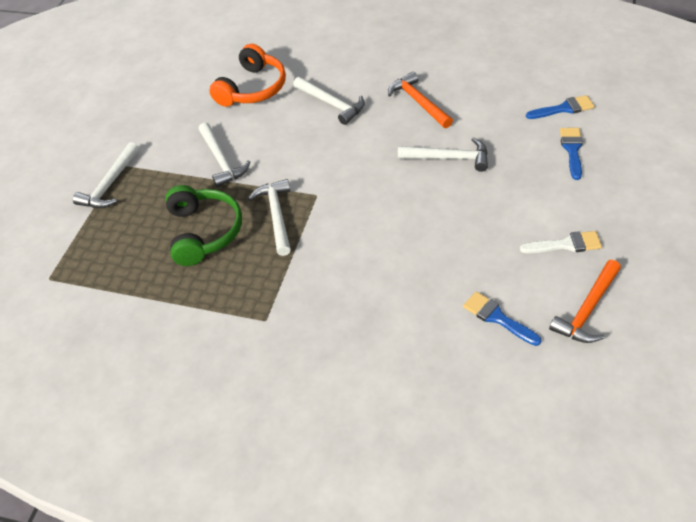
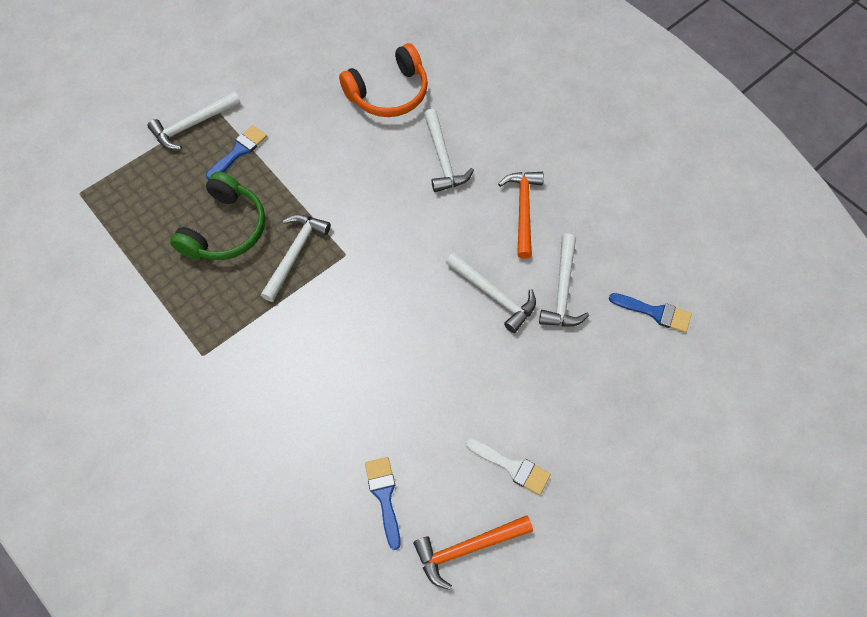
camera: 30 degrees right, 15 degrees up
(221, 160) = (298, 160): white hammer -> white hammer (562, 290)
(572, 150) = (617, 367): blue brush -> blue brush (239, 151)

